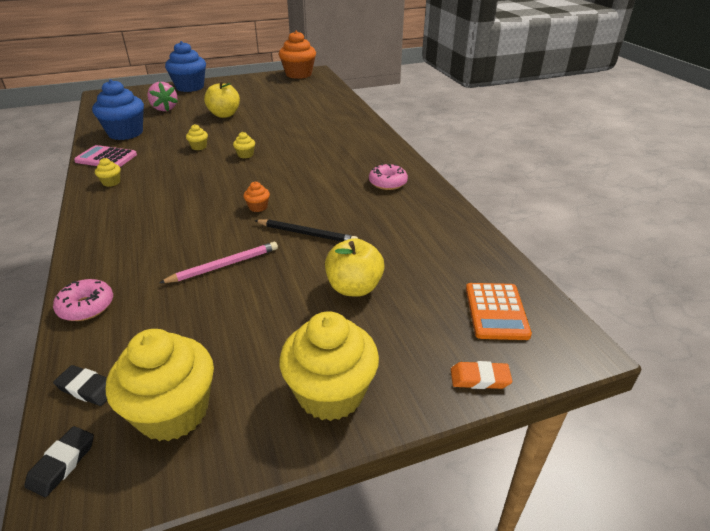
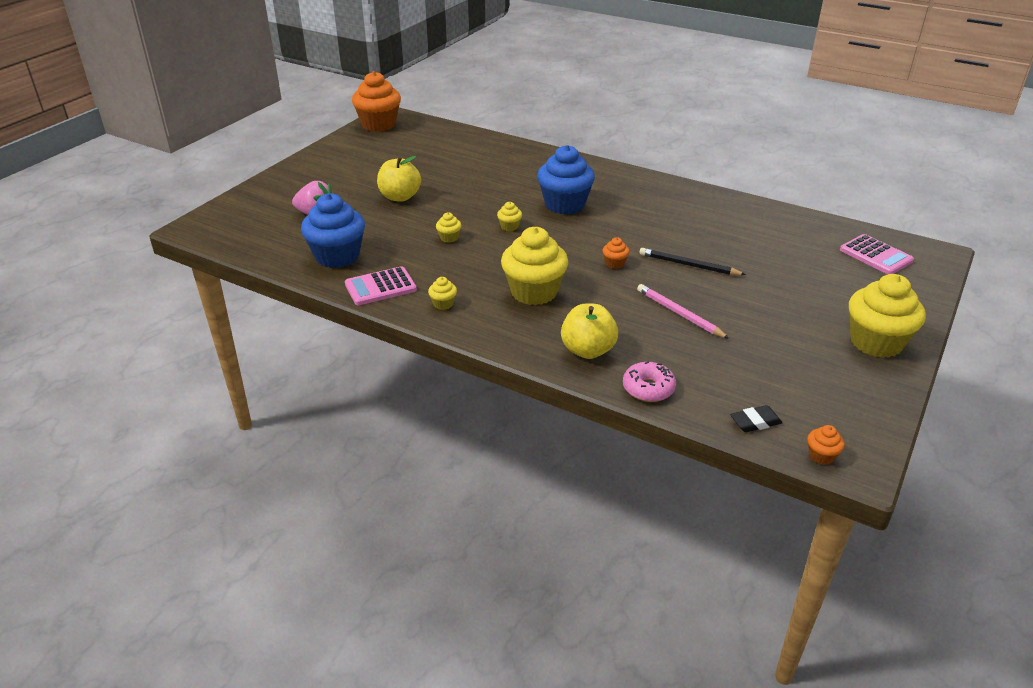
camera: 40 degrees left, 0 degrees up
(62, 463) = (821, 456): black eraser -> orange cupcake
(173, 412) = (823, 400): yellow cupcake -> yellow cupcake (534, 292)
(190, 87) = (285, 181): blue cupcake -> blue cupcake (564, 204)
(224, 265) = (679, 314): pink pencil -> pink pencil turned 60 degrees counterclockwise
(307, 234) = (689, 265): black pencil -> black pencil turned 135 degrees counterclockwise
(354, 288) = (783, 283): yellow apple -> yellow apple (588, 350)
(387, 183) = (668, 201): pink donut -> none
(479, 378) = (924, 294): orange eraser -> none
(496, 311) = (875, 255): orange calculator -> pink calculator

